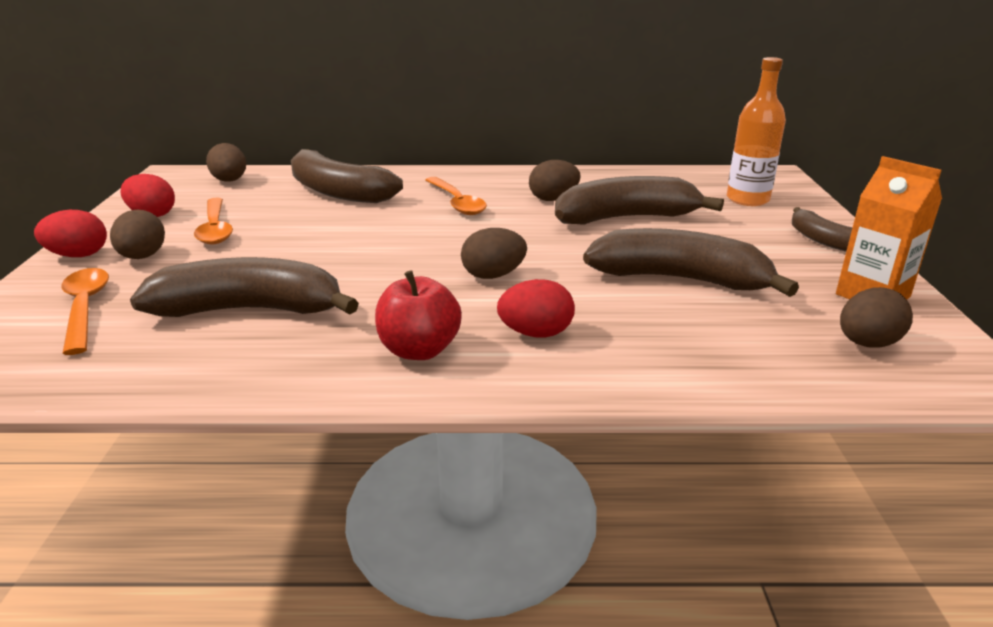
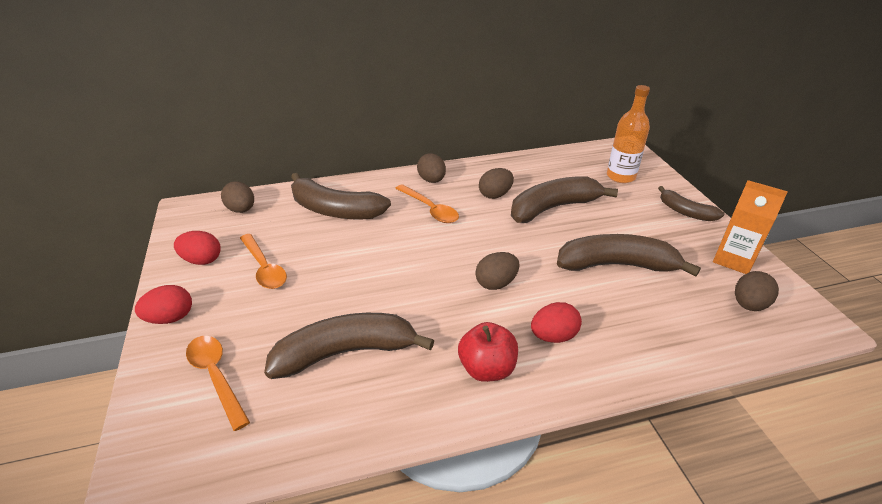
camera: 15 degrees left, 10 degrees up
(142, 257) = (225, 310): brown egg -> brown egg (432, 180)

